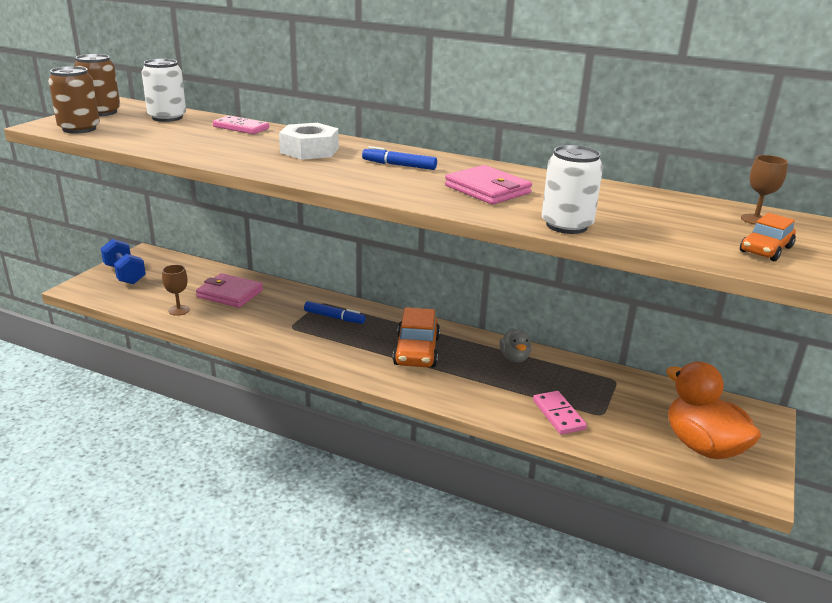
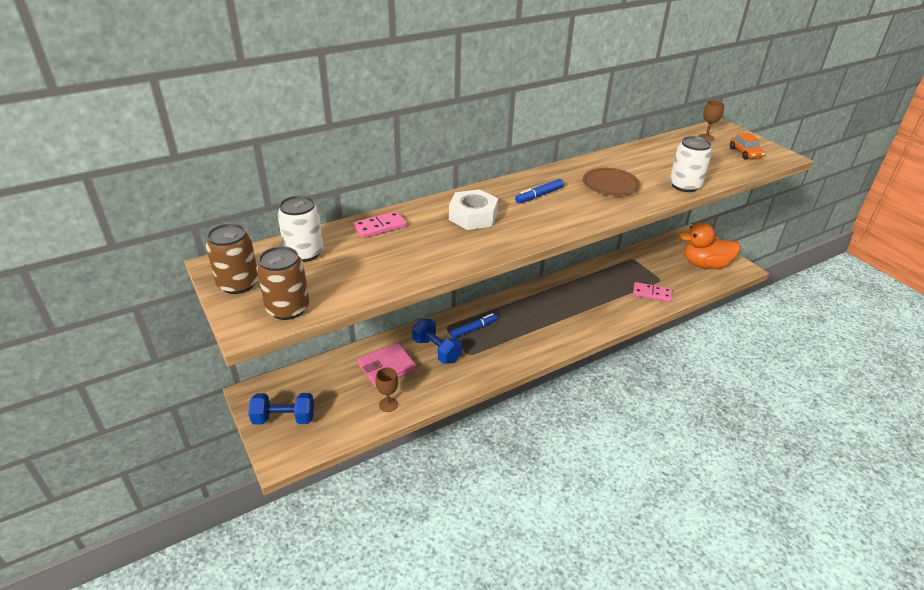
camera: 55 degrees left, 10 degrees up
(278, 309) = (436, 350): none -> blue dumbbell
(416, 351) = (548, 313): orange car -> none
(487, 189) = (610, 185): pink wallet -> brown plate
(514, 358) = (584, 280): grey duck -> none

